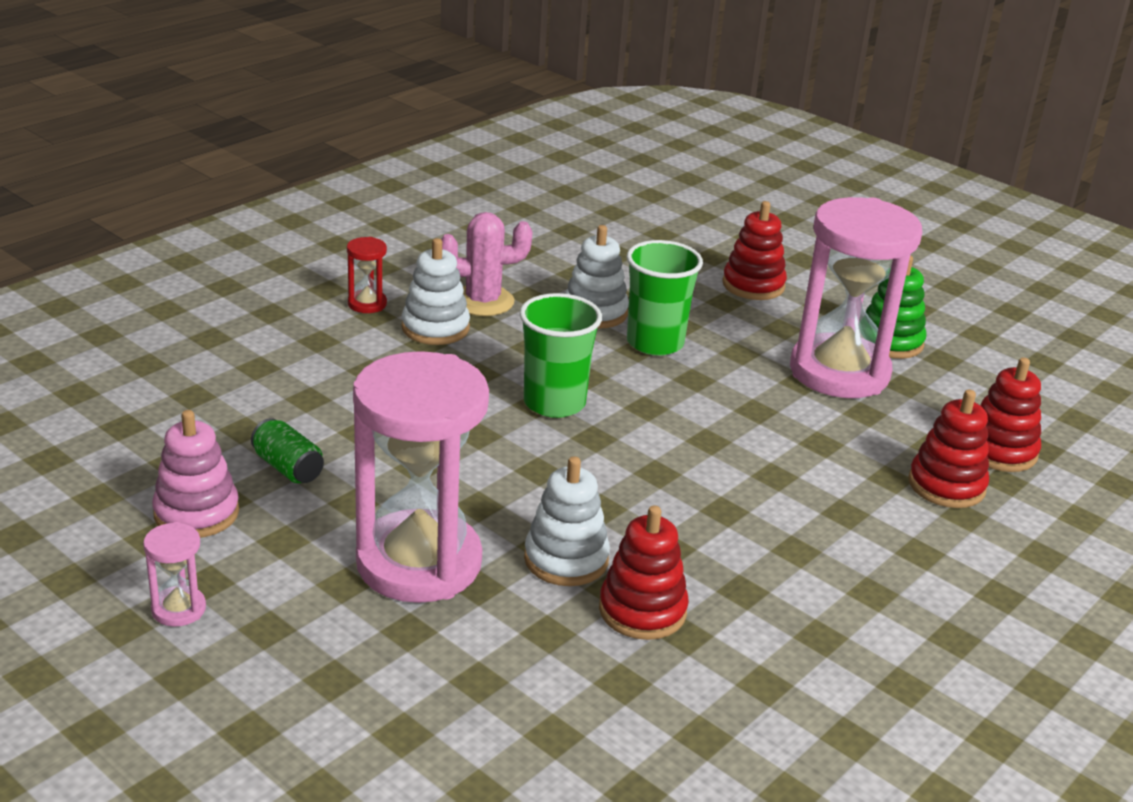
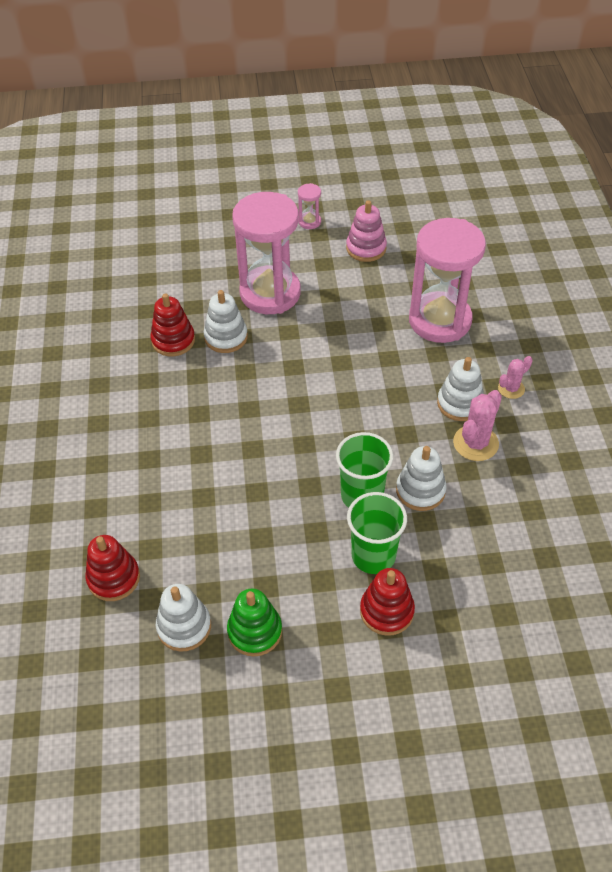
camera: 135 degrees right, 20 degrees up
(288, 468) = (374, 287): green can -> none
(367, 304) = (511, 389): red hourglass -> pink cactus
(554, 403) = (342, 408): green cup -> green cup (373, 556)
(839, 372) = (251, 567): pink hourglass -> pink hourglass (440, 320)
(946, 485) = (119, 522): red stacking toy -> none
(957, 382) = (184, 626): none -> white stacking toy

